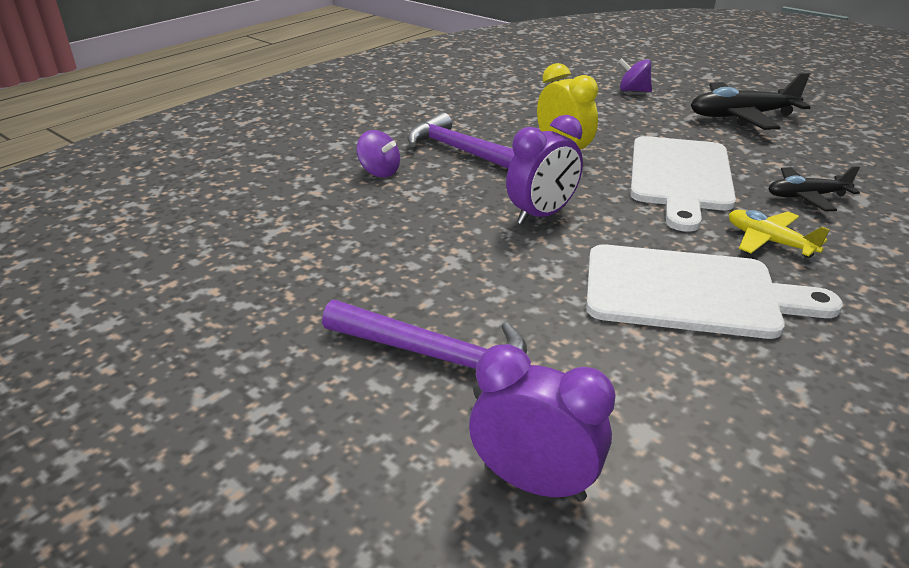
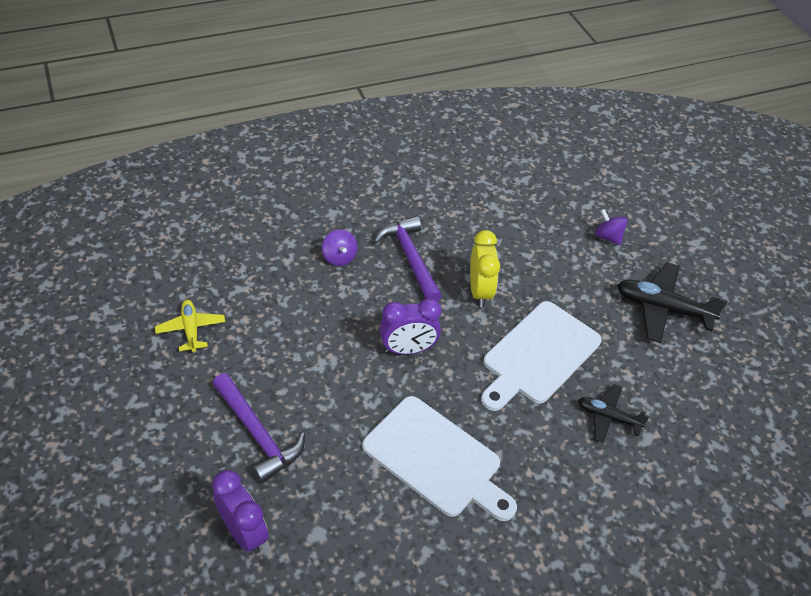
camera: 25 degrees right, 15 degrees up
(769, 241) = (532, 444): yellow plane -> yellow plane (191, 329)

